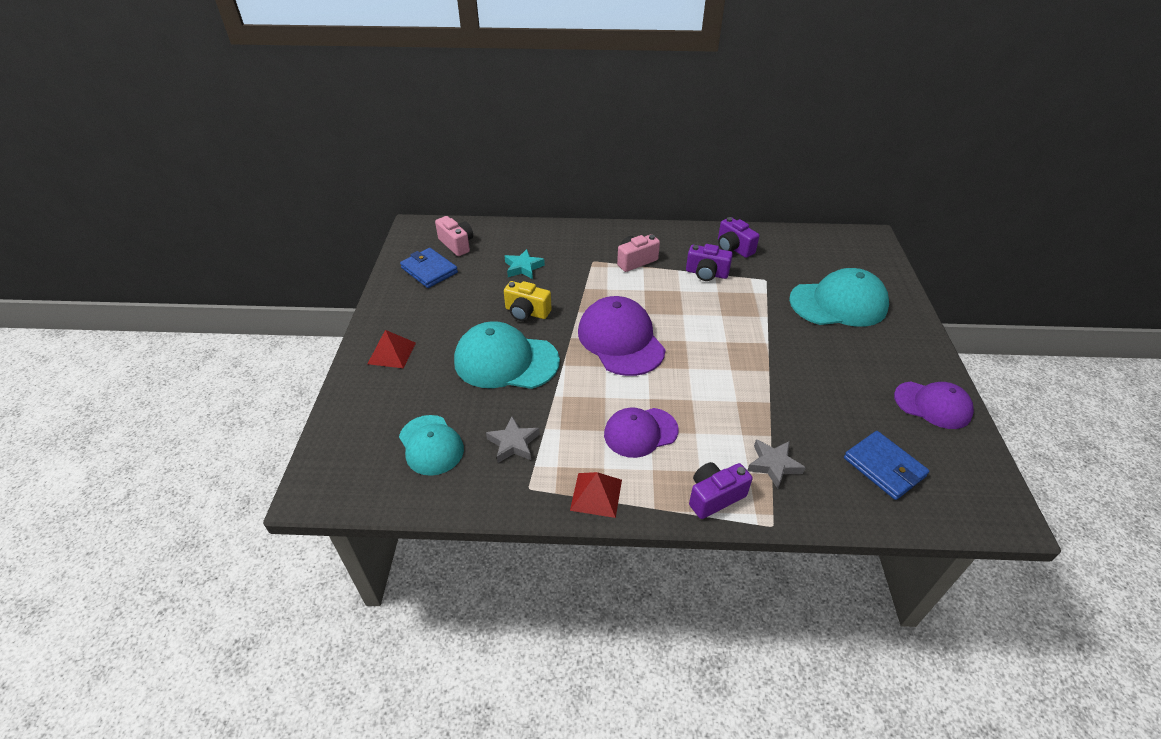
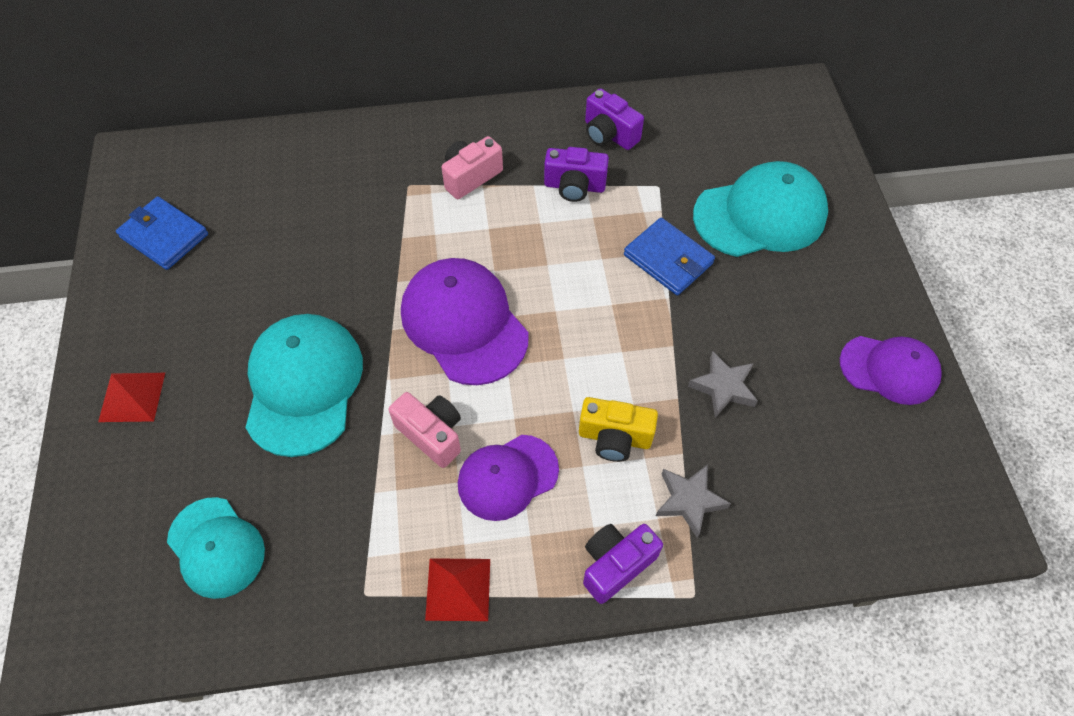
camera: 10 degrees left, 15 degrees up
(457, 244) = (199, 181): pink camera -> pink camera (431, 434)
(506, 361) = (303, 385): turquoise cap -> turquoise cap turned 90 degrees clockwise
(513, 443) = (333, 525): grey star -> grey star (723, 387)
(523, 267) = (306, 211): turquoise star -> none
(526, 312) = (322, 293): yellow camera -> yellow camera (614, 438)
(884, 467) = (830, 480): blue wallet -> blue wallet (668, 259)

